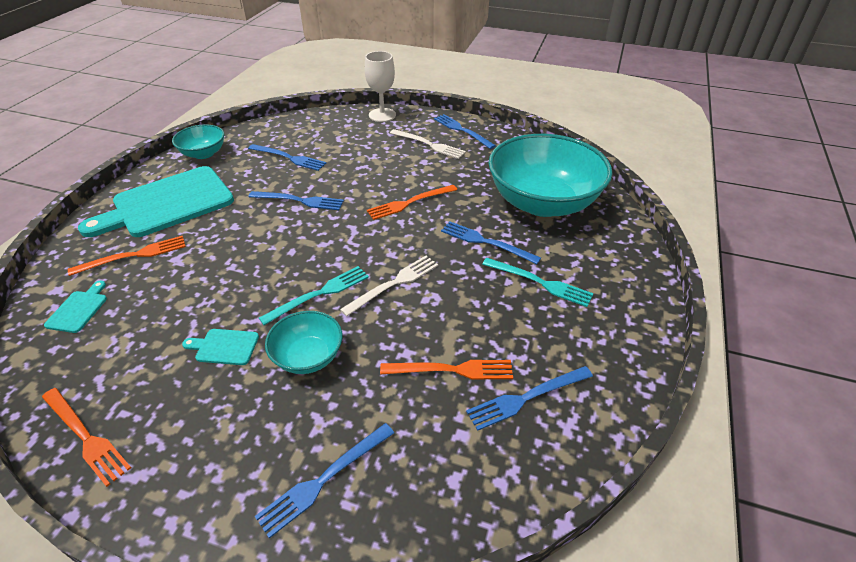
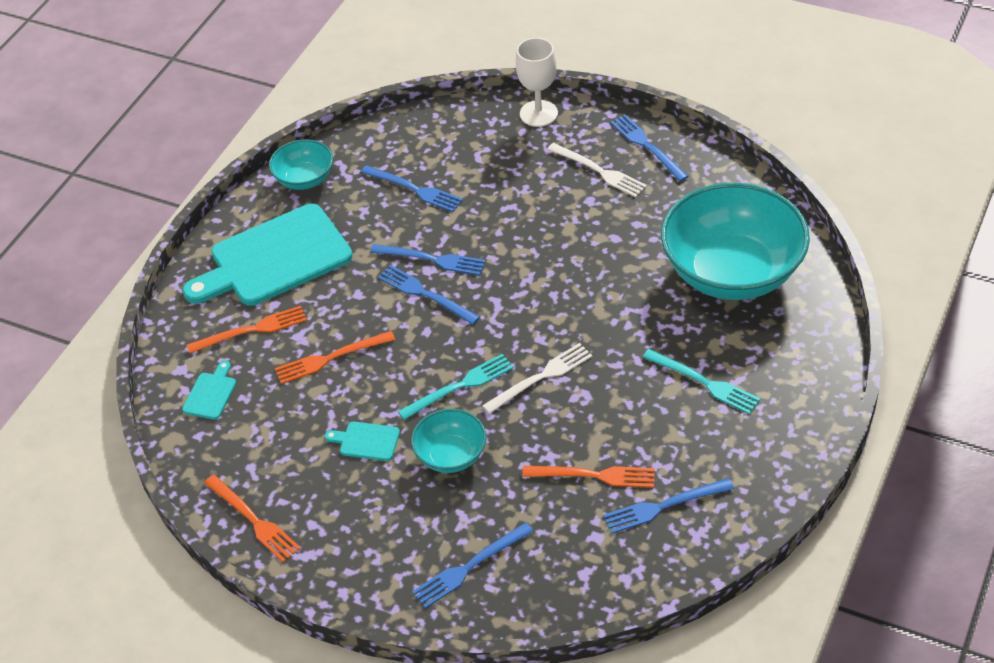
camera: 10 degrees right, 5 degrees up
(410, 202) = (566, 267): orange fork -> orange fork (331, 358)
(486, 242) = (652, 327): blue fork -> blue fork (425, 294)

